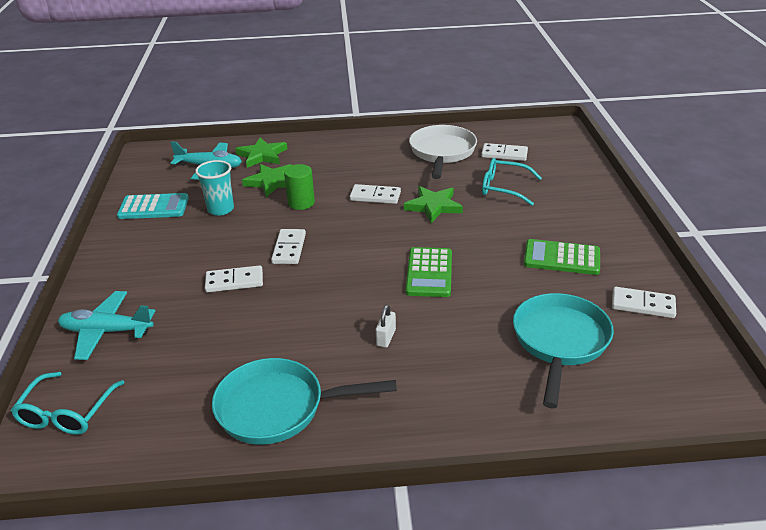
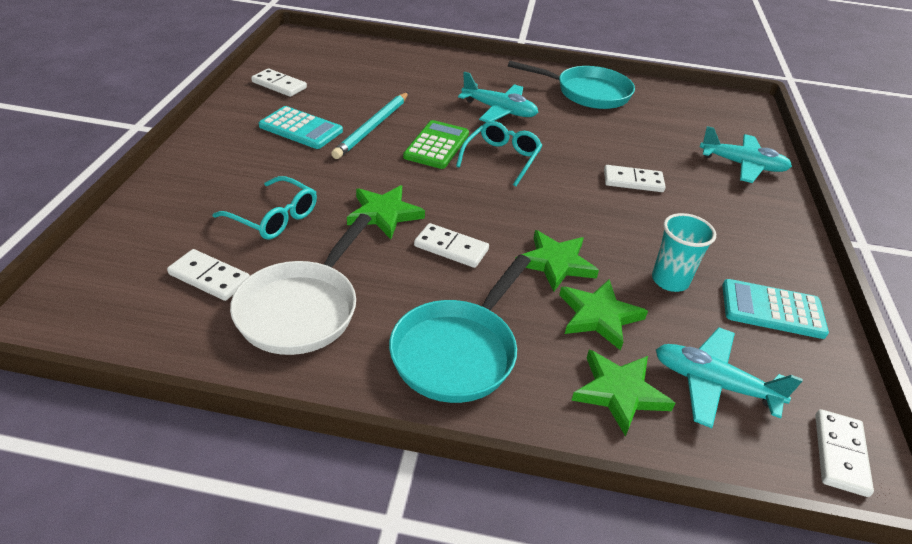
camera: 170 degrees left, 5 degrees up
(67, 413) = (739, 120): turquoise glasses -> turquoise glasses (501, 158)
(289, 249) = (575, 202): white domino -> white domino (840, 454)
(301, 203) = (556, 263): green cylinder -> green star
(386, 337) = (499, 110): white padlock -> turquoise plane
(501, 277) = (373, 127): none -> turquoise pencil
(559, 342) = (369, 81): turquoise pan -> turquoise pan (457, 352)
(561, 258) = (301, 129): green calculator -> turquoise calculator

